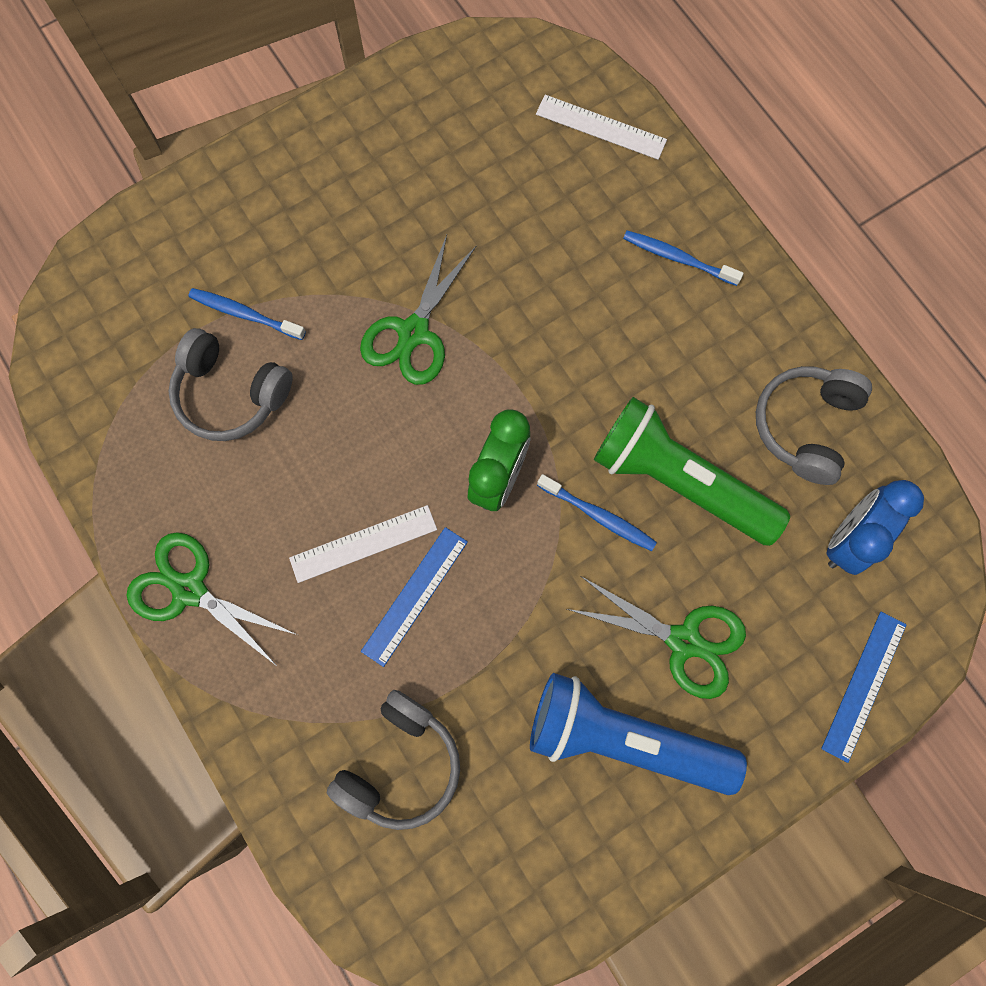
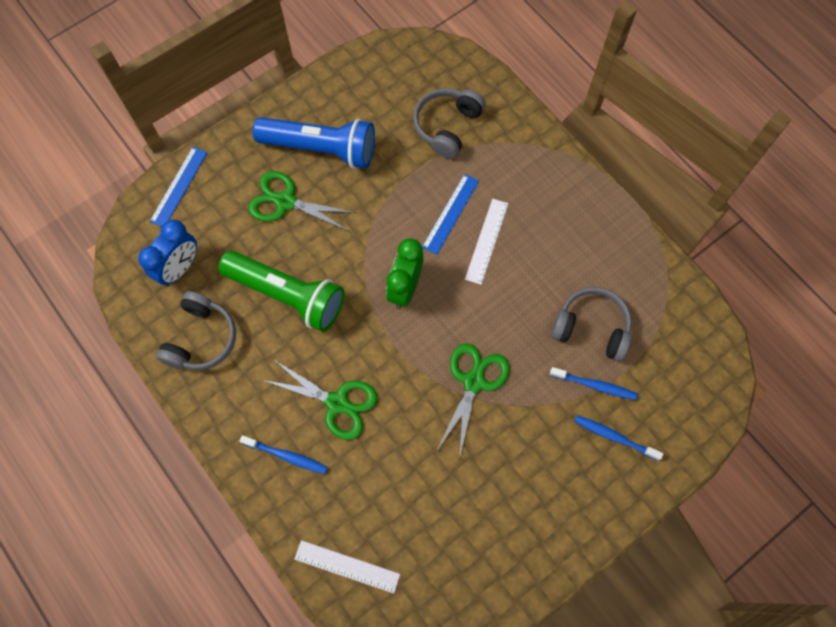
camera: 175 degrees right, 5 degrees down
(189, 590) = (588, 206): green scissors -> green scissors (337, 403)
(363, 543) = (487, 241): white ruler -> white ruler turned 45 degrees counterclockwise
(598, 516) = (339, 269): blue toothbrush -> blue toothbrush (614, 437)

